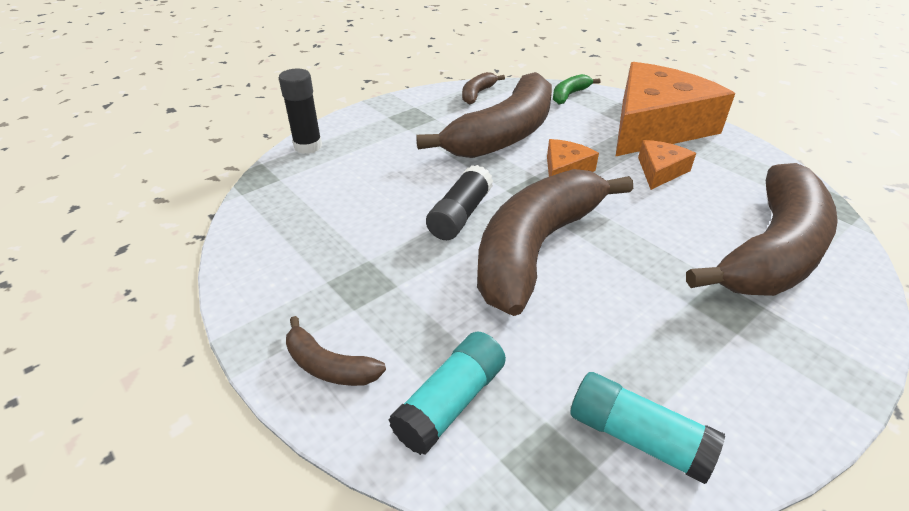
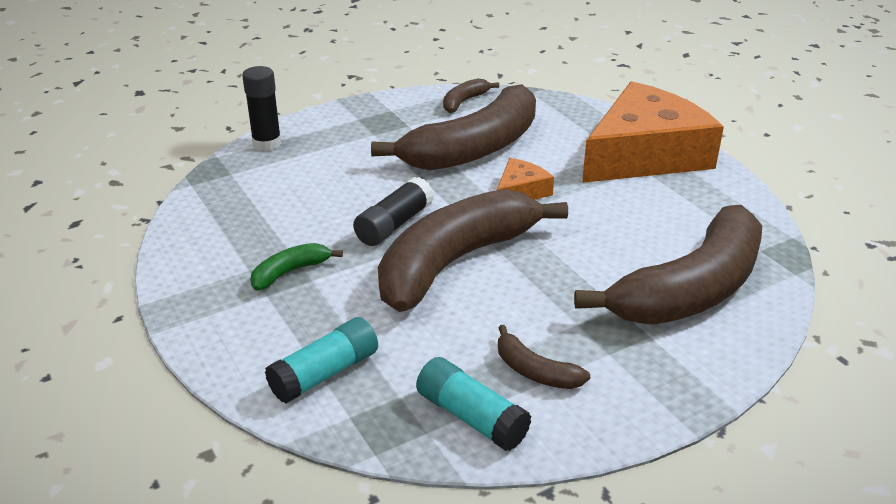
camera: 10 degrees right, 5 degrees down
(329, 366) = (232, 335): brown banana -> brown banana (535, 371)
(569, 95) = (566, 111): green banana -> green banana (290, 272)
(660, 171) = (622, 202): orange cheese -> none

